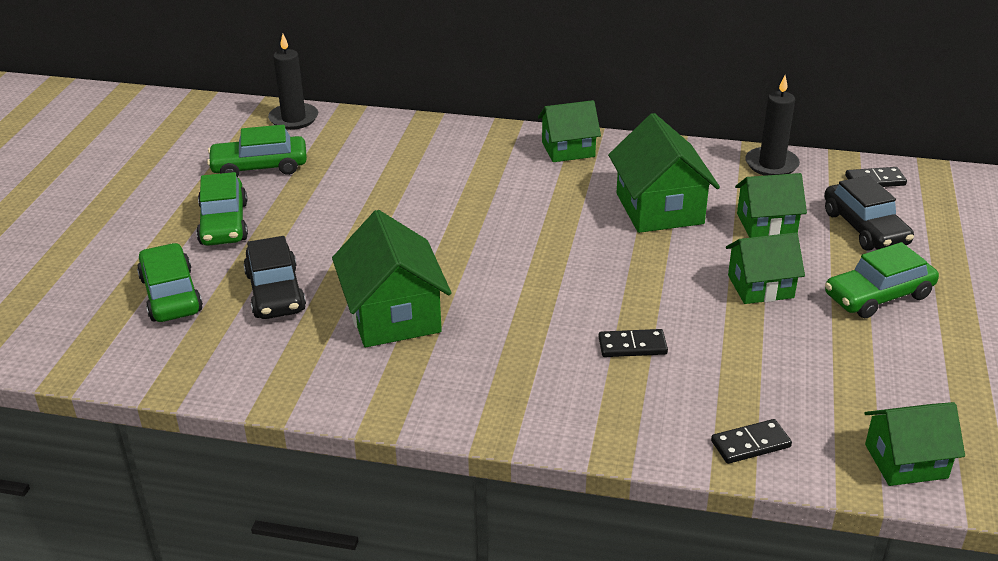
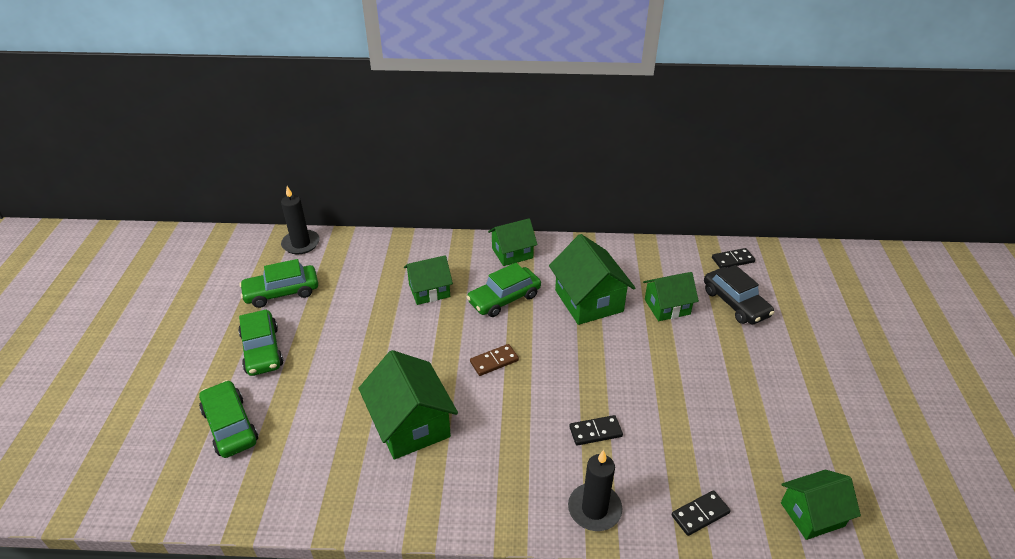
camera: 10 degrees left, 5 degrees up
(275, 292) = (314, 413): black car -> none
(516, 261) = (494, 361): none -> brown domino
(760, 286) = (675, 364): green house -> green house (429, 290)
(771, 164) = (659, 253): black candle -> black candle (594, 509)
(878, 295) = (758, 363): green car -> green car (504, 298)

